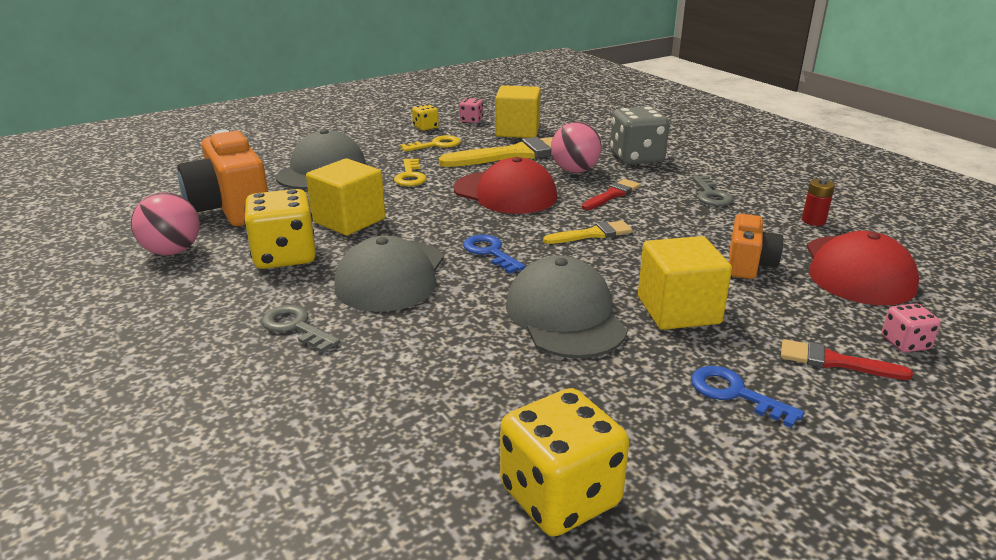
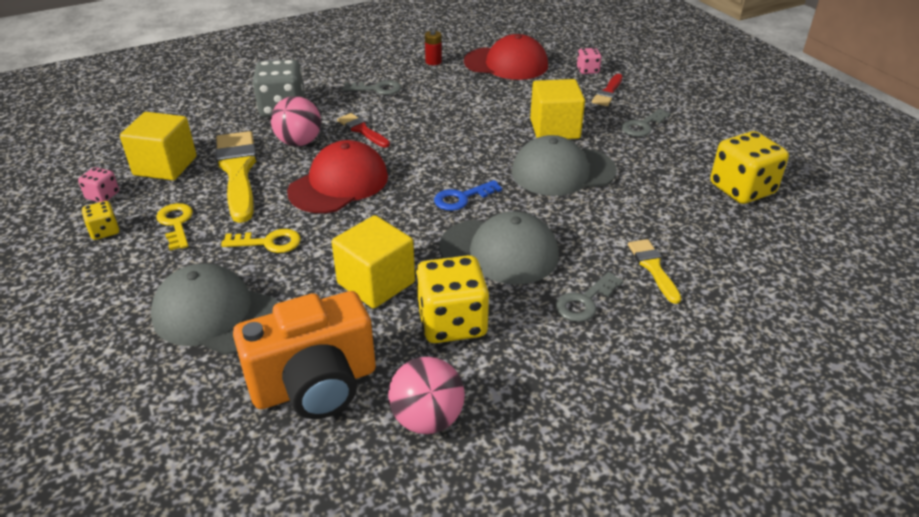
camera: 85 degrees left, 10 degrees up
(592, 234) = (437, 148): yellow brush -> yellow brush (653, 268)
(735, 393) = (642, 126): blue key -> grey key
(749, 264) = (495, 95): orange camera -> none

